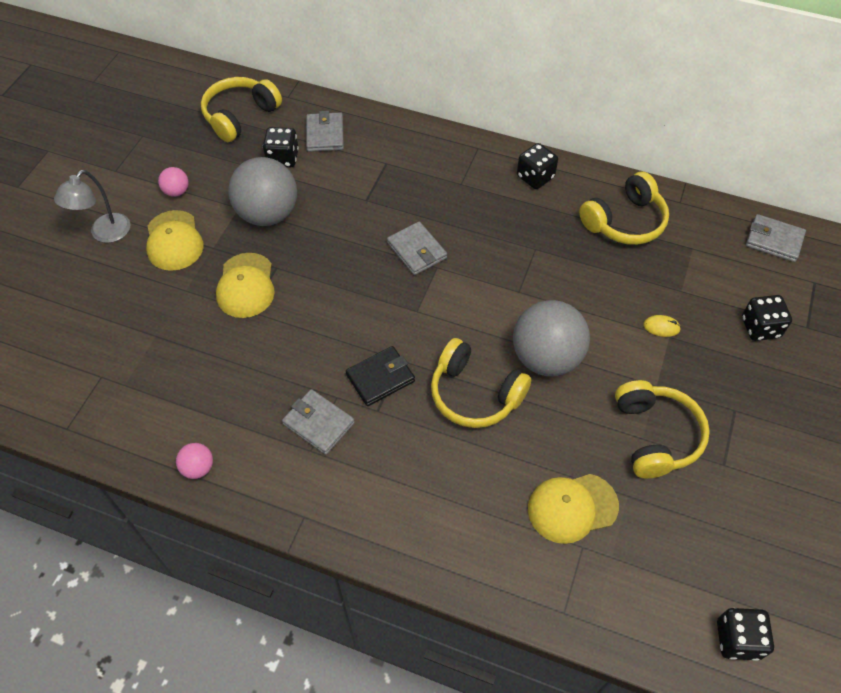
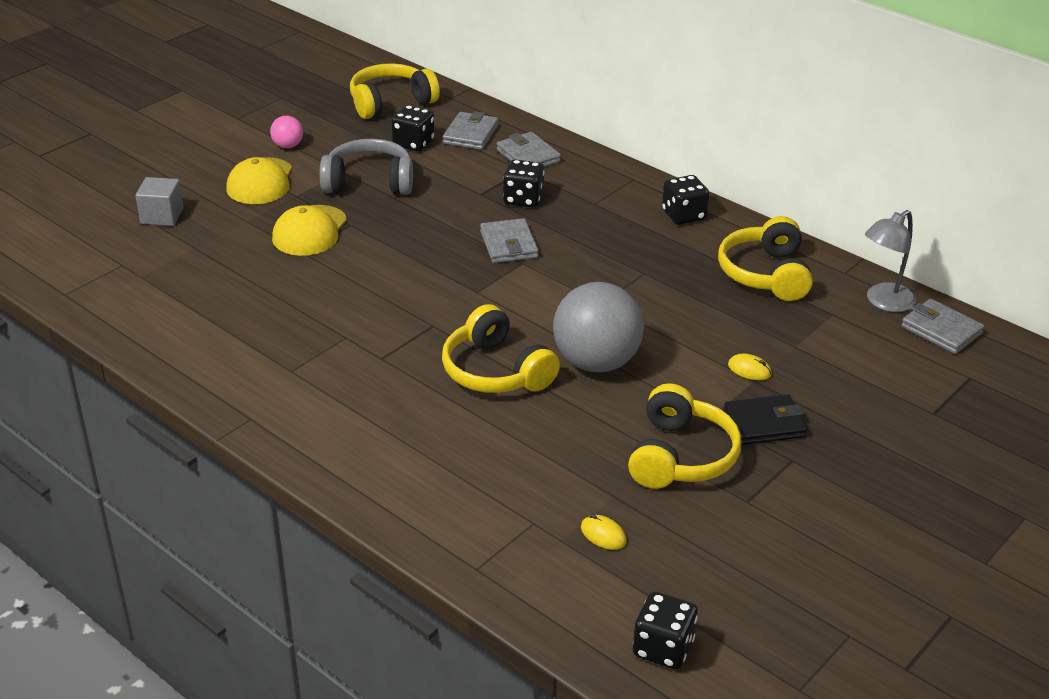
camera: 20 degrees right, 20 degrees down
(105, 234) = (196, 162): grey lamp -> grey lamp (883, 302)
(107, 308) = (162, 216): none -> grey cube
(198, 468) = (170, 354): pink ball -> none
(268, 214) = (369, 182): grey ball -> grey headphones
(318, 423) = (313, 352): grey wallet -> grey wallet (528, 156)
(380, 378) = (402, 334): black wallet -> black wallet (764, 424)
(572, 508) = (543, 488): yellow cap -> none
(625, 221) = (765, 274): yellow headphones -> yellow headphones turned 105 degrees clockwise
(639, 539) = (603, 535): none -> yellow mouse
(760, 327) = (872, 399): black dice -> black dice (523, 199)

